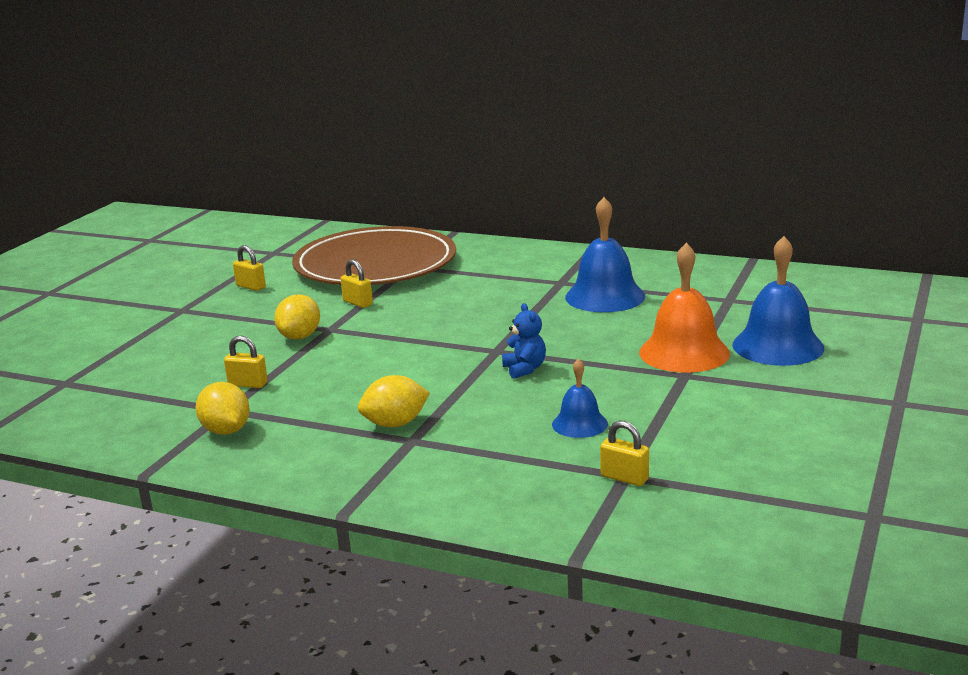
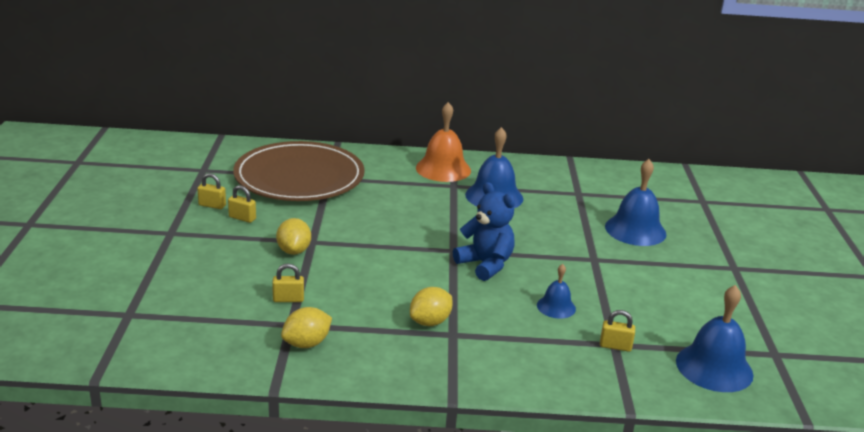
camera: 25 degrees left, 5 degrees up
(226, 431) = (306, 343): yellow lemon -> yellow lemon turned 75 degrees counterclockwise
(357, 303) = (314, 215): yellow padlock -> yellow padlock (242, 218)
(524, 369) = (485, 265): blue teddy bear -> blue teddy bear, size x1.75
(684, 352) = (581, 241): orange bell -> orange bell (443, 169)
(755, 521) = (714, 367): none -> blue bell

